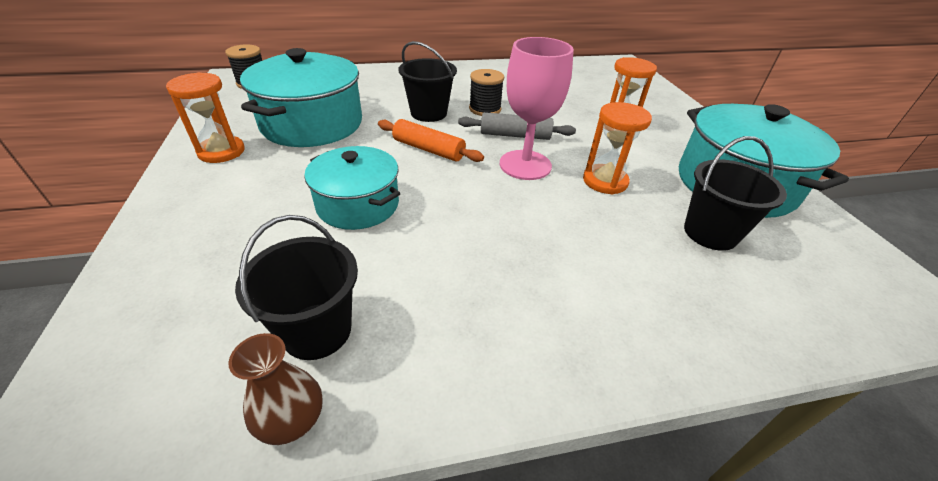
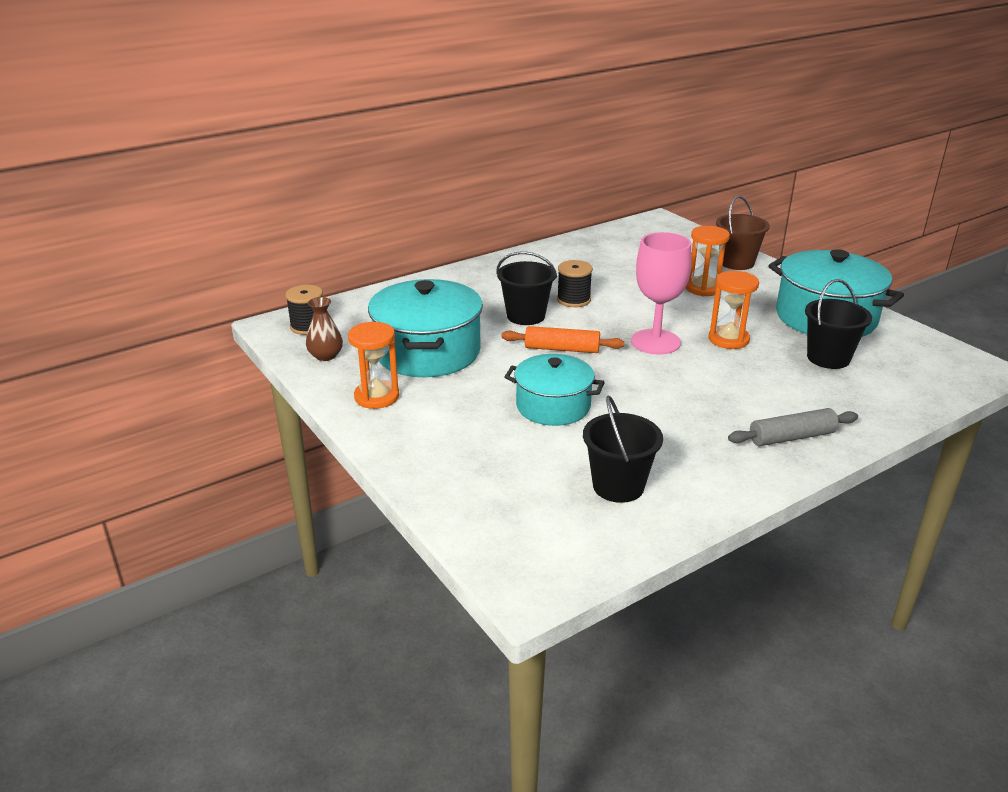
camera: 20 degrees left, 10 degrees down
(291, 419) = (654, 527): brown vase -> brown vase (325, 356)
(515, 135) = (624, 318): grey rolling pin -> grey rolling pin (791, 437)
(670, 110) = (736, 263): none -> brown bucket

